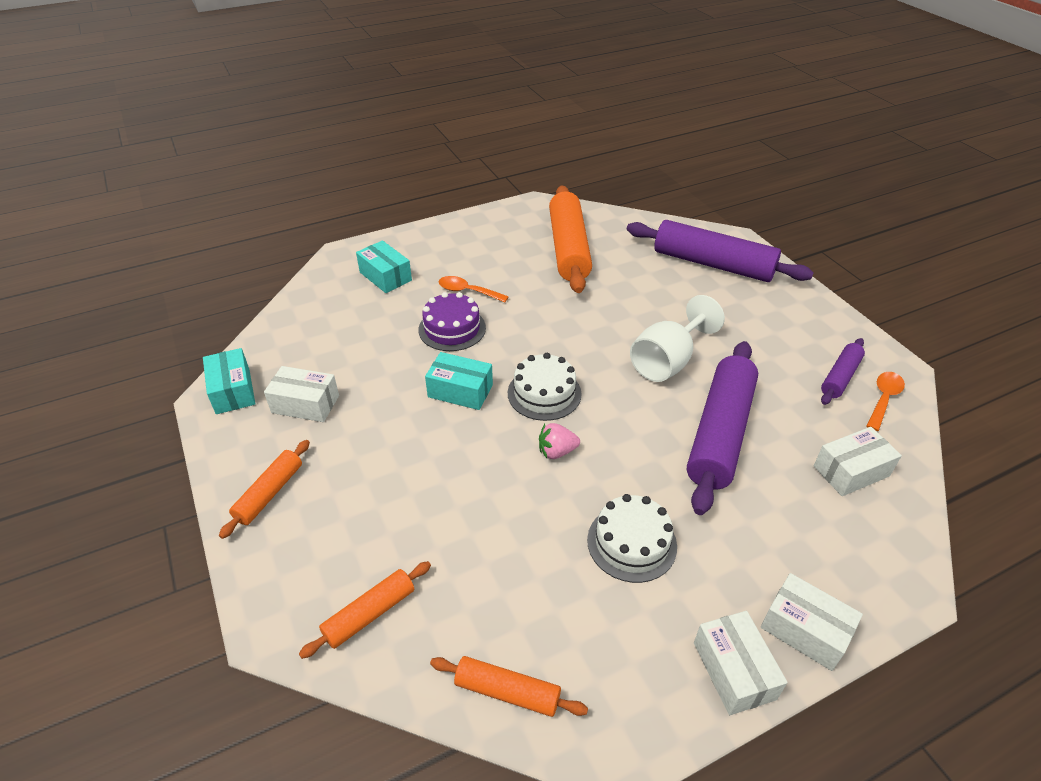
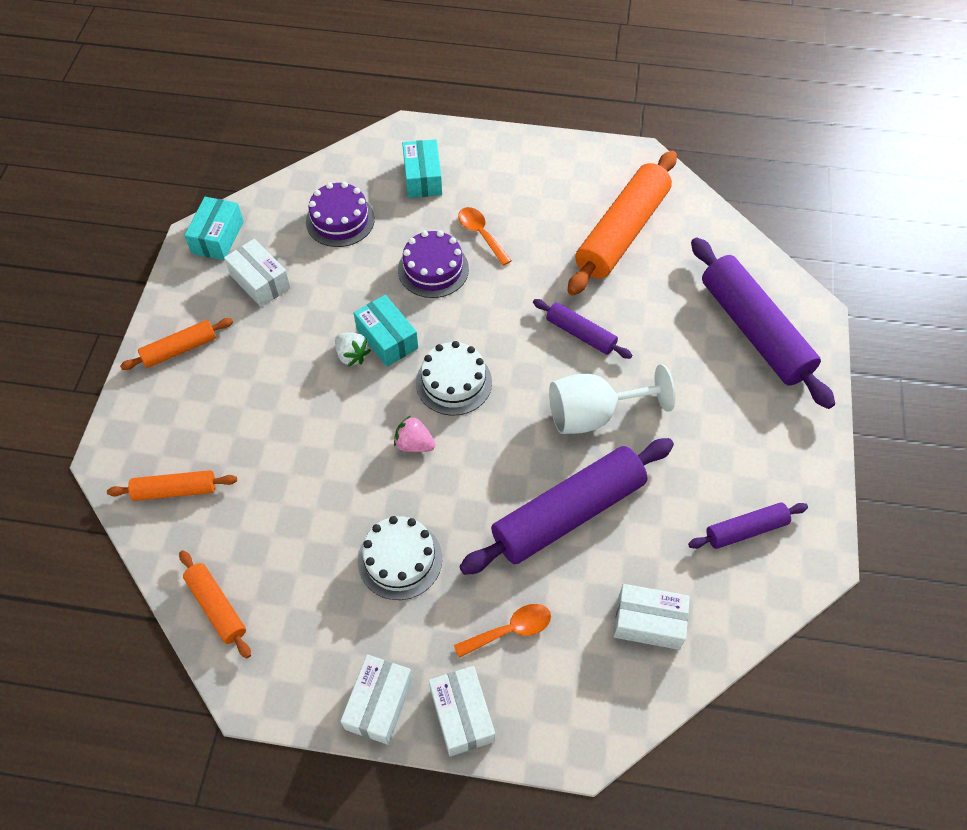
camera: 35 degrees right, 15 degrees up
(340, 331) = (340, 220): none -> purple cake
(441, 417) = (352, 355): none -> white strawberry
(605, 318) = (580, 334): none -> purple rolling pin
(883, 399) = (763, 578): orange spoon -> orange spoon (510, 630)

